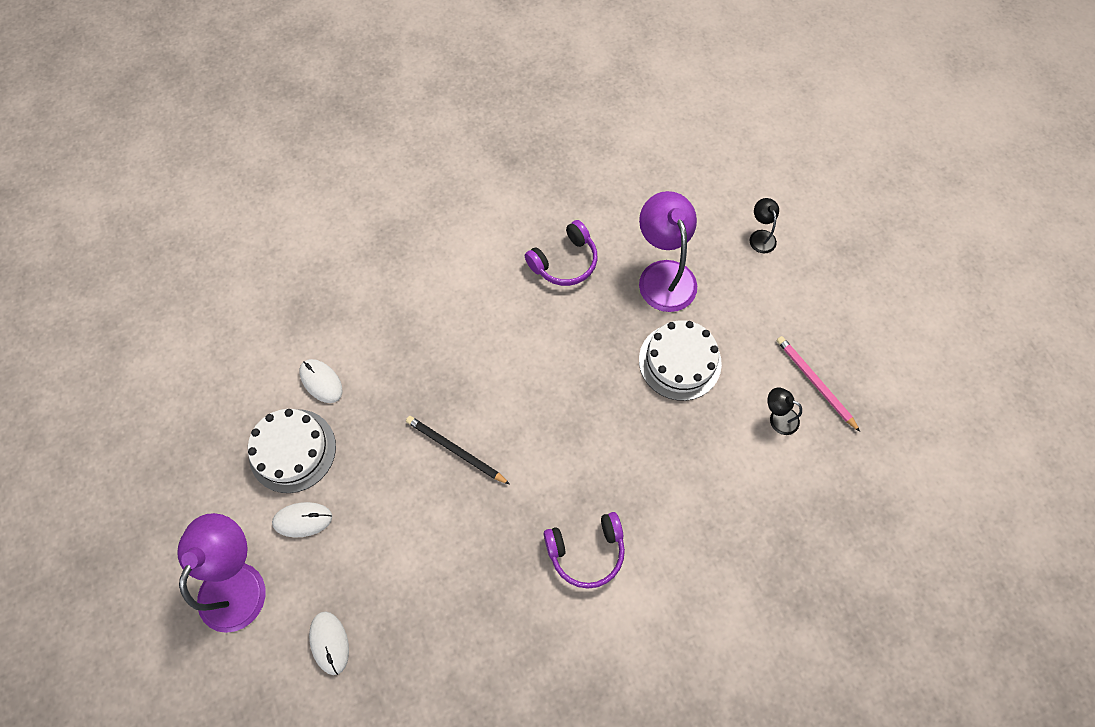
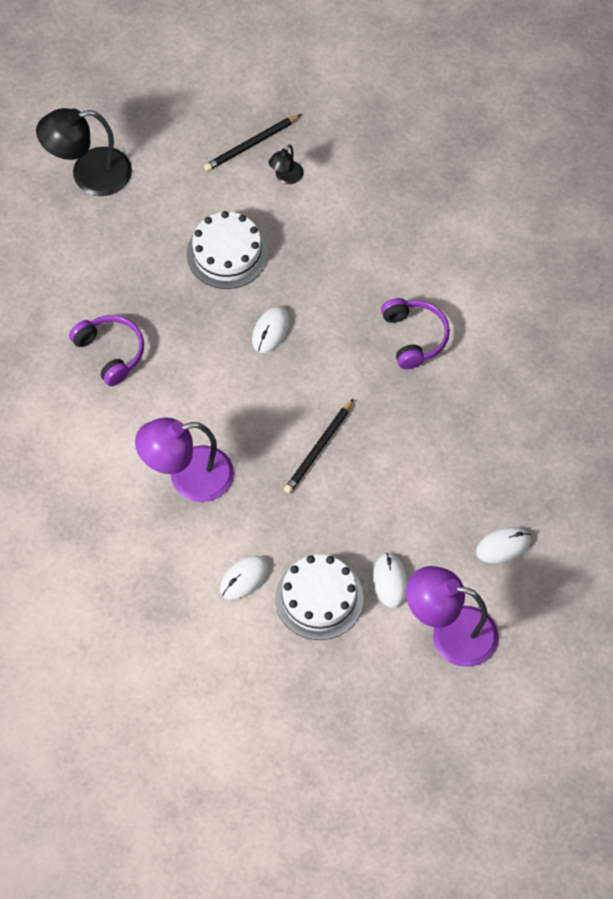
camera: 90 degrees left, 5 degrees down
(591, 403) = (270, 331): none -> white mouse
(663, 274) = (130, 263): purple lamp -> purple lamp (188, 477)
(760, 236) = (89, 174): black lamp -> black lamp, size x2.10
(815, 383) = (251, 144): pink pencil -> black pencil

